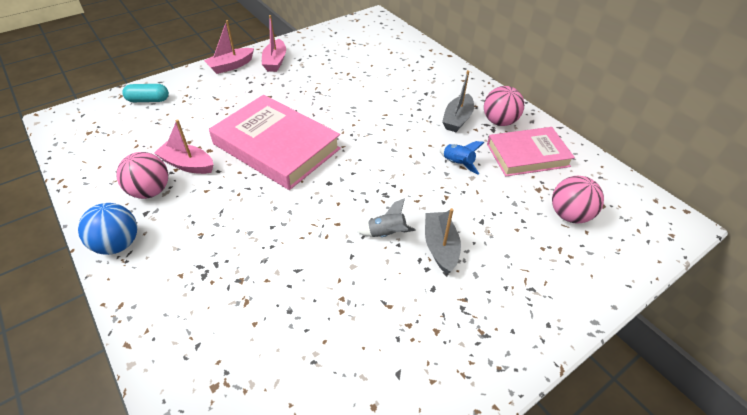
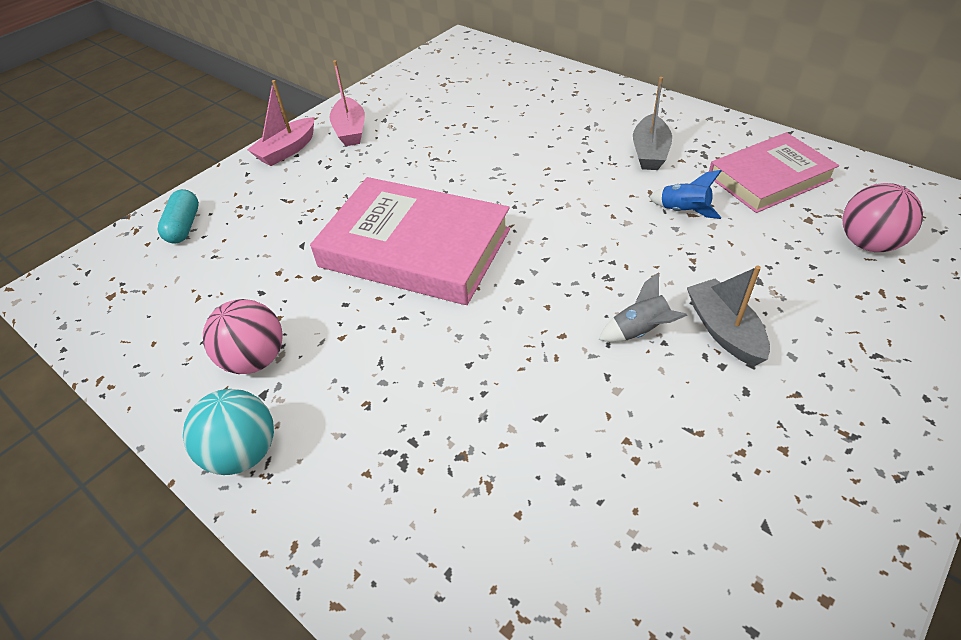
camera: 10 degrees left, 0 degrees up
(118, 244) = (243, 453): blue ball -> turquoise ball
(148, 100) = (184, 226): turquoise capsule -> turquoise capsule turned 75 degrees counterclockwise
(187, 164) = (293, 306): pink boat -> none
(499, 121) = (707, 143): pink ball -> none

